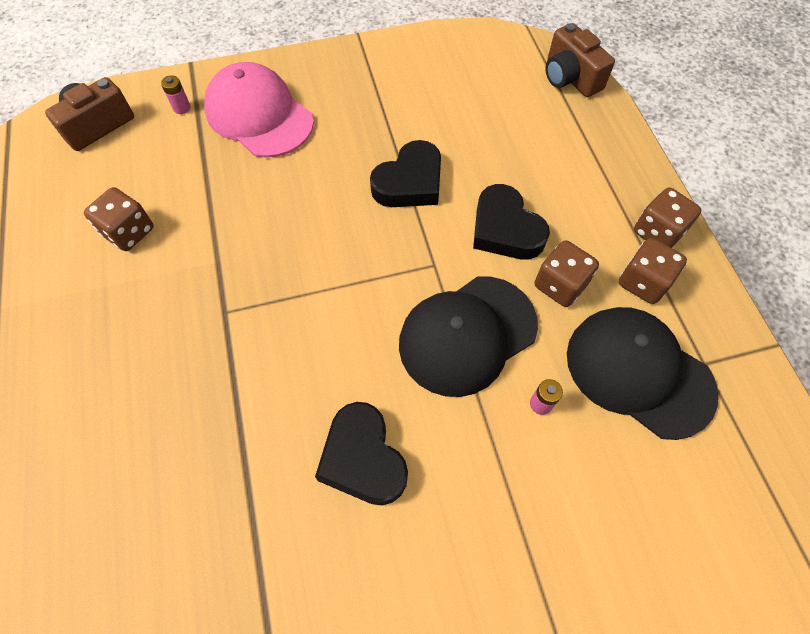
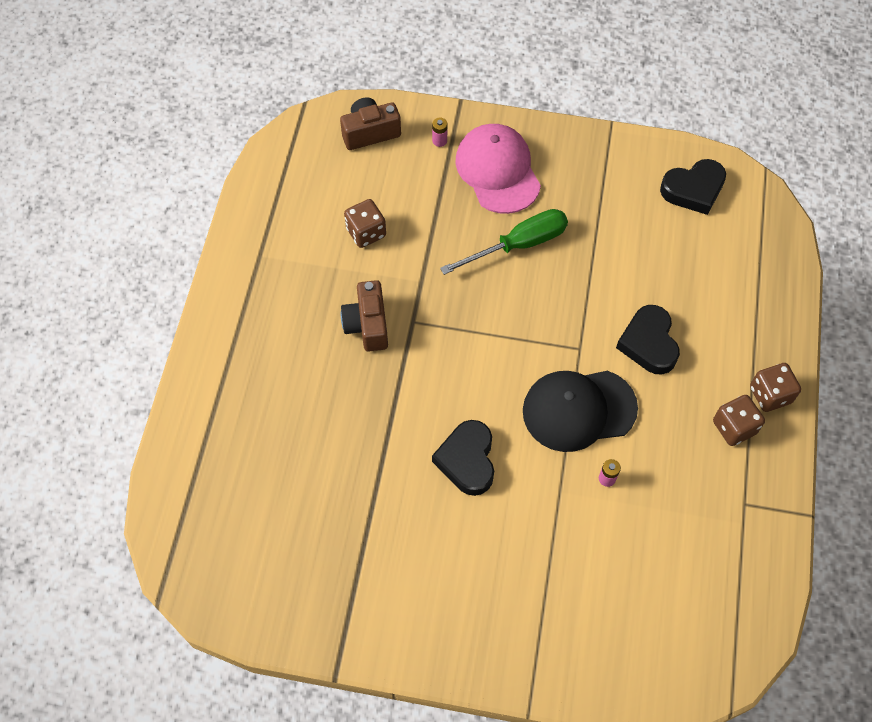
camera: 25 degrees right, 0 degrees up
(315, 180) = (519, 245): none -> green screwdriver
(410, 182) = (592, 275): black heart -> black heart (693, 190)
(560, 285) = (668, 403): brown dice -> none
(570, 78) = (776, 234): brown camera -> brown camera (367, 325)
(638, 372) = (691, 488): black cap -> none

